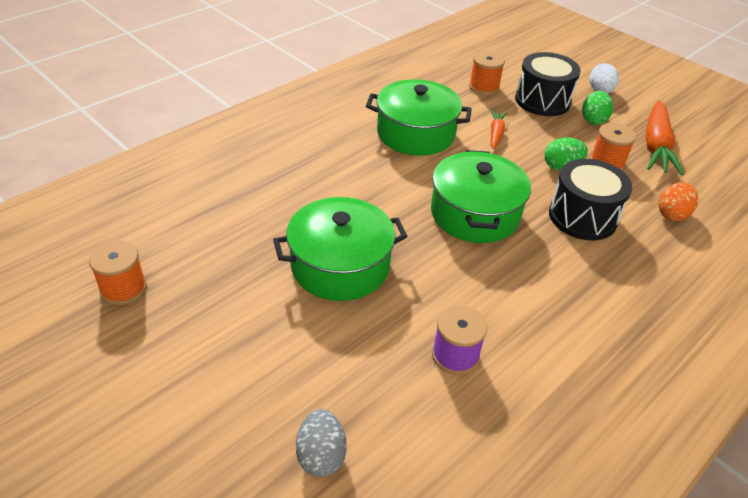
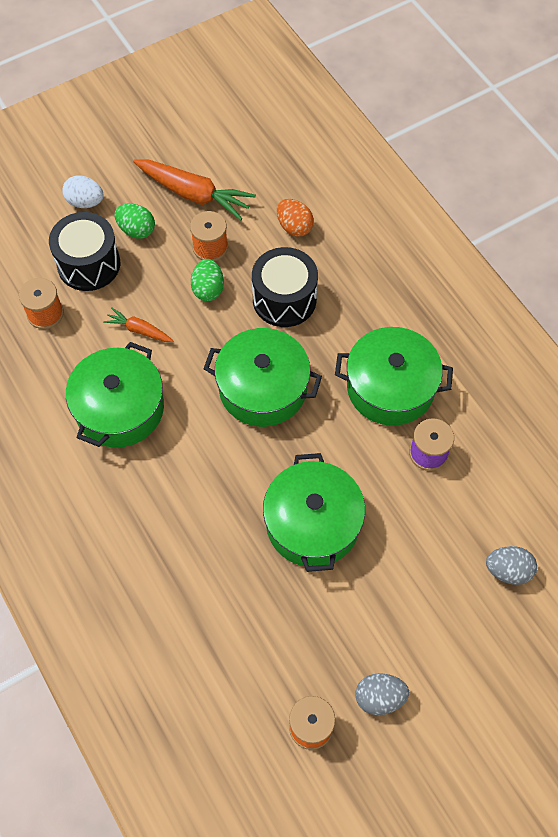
camera: 75 degrees left, 20 degrees up
(152, 340) = (379, 697): none -> grey egg
(524, 311) = (390, 387): none -> green pot

